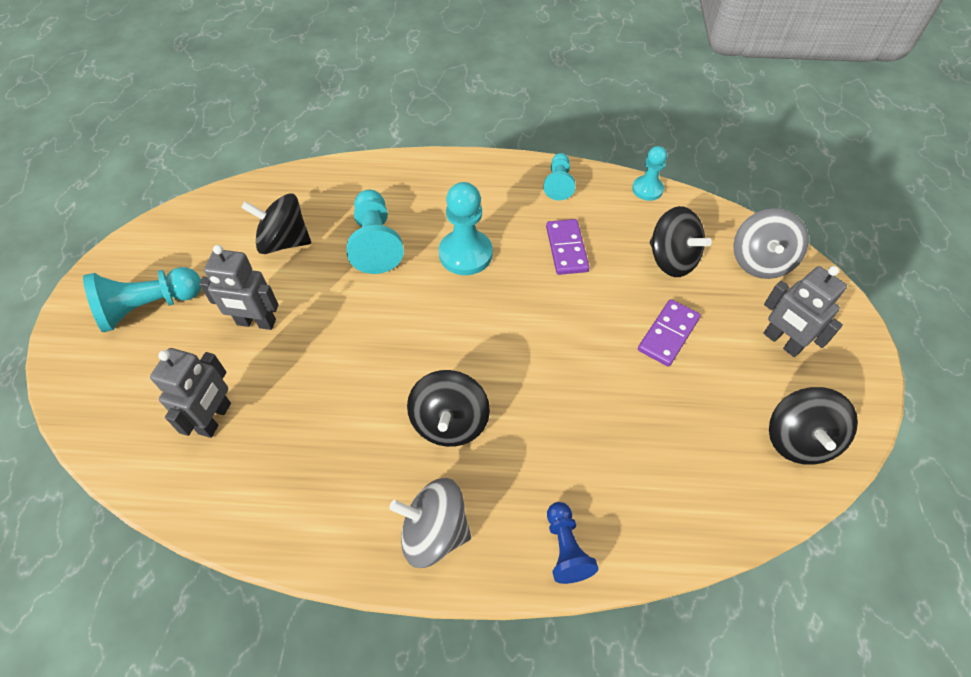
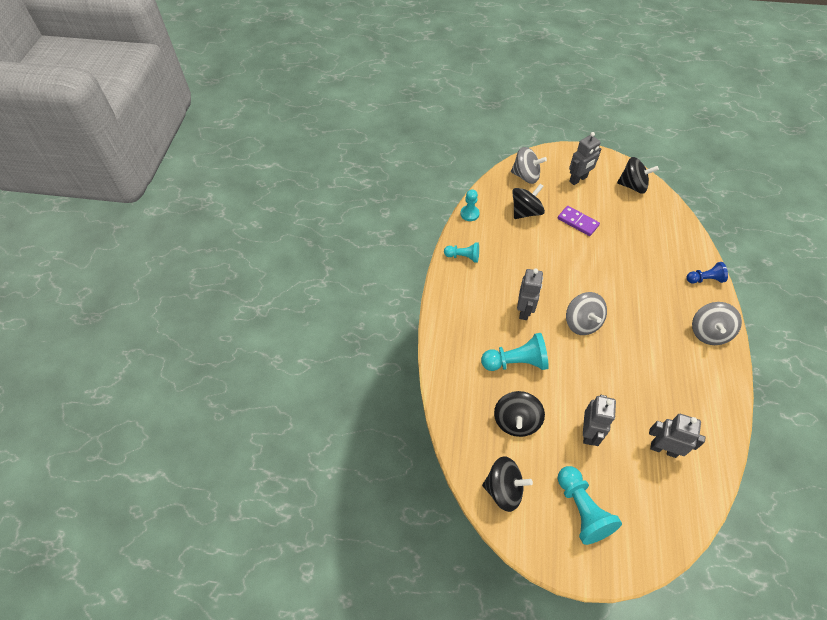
camera: 85 degrees left, 0 degrees up
(447, 327) = (582, 322): none -> grey spinning top
(449, 422) = (646, 323): black spinning top -> black spinning top (504, 489)
(465, 254) = (524, 310): turquoise pawn -> grey robot
(566, 249) = (519, 258): purple domino -> none

